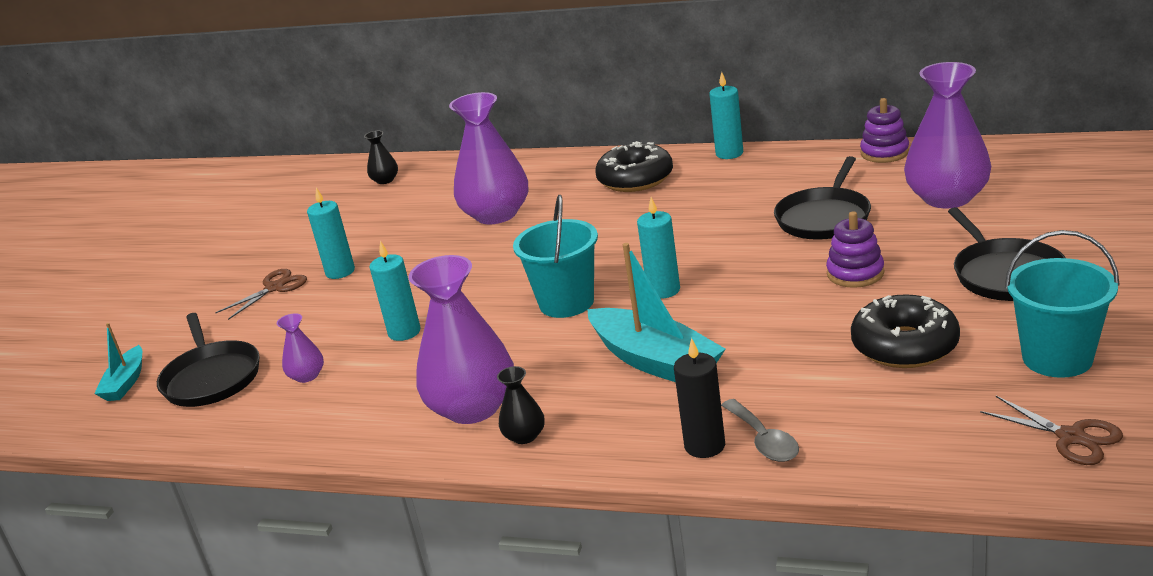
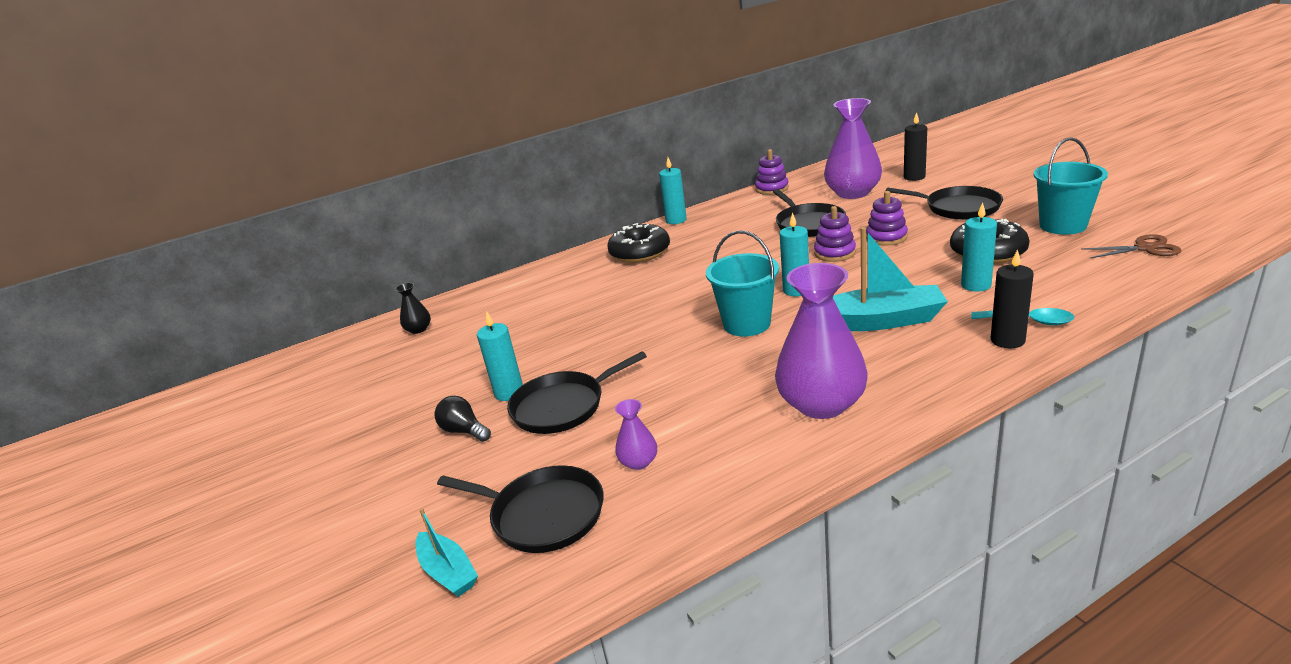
camera: 45 degrees left, 0 degrees up
(274, 288) = (464, 431): brown scissors -> black light bulb
(345, 303) = (563, 406): none -> black pan
(404, 332) = (660, 396): turquoise candle -> turquoise candle (976, 285)
(496, 214) = (574, 307): purple vase -> none
(524, 436) = (895, 397): black vase -> none
(763, 440) = (1029, 321): grey spoon -> turquoise spoon
(774, 266) = (834, 253): none -> purple stacking toy
(1057, 207) = (914, 177): none -> black candle

